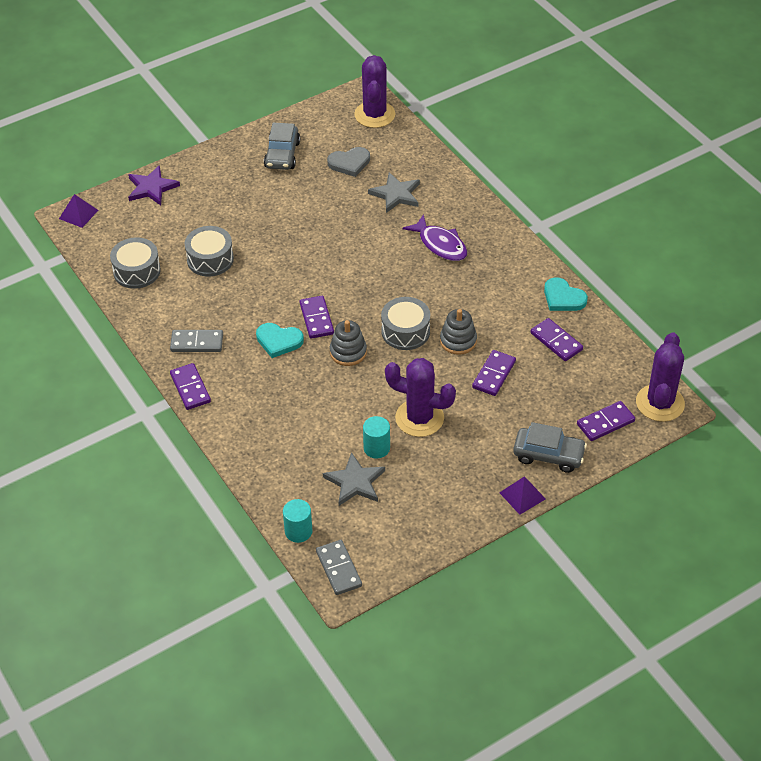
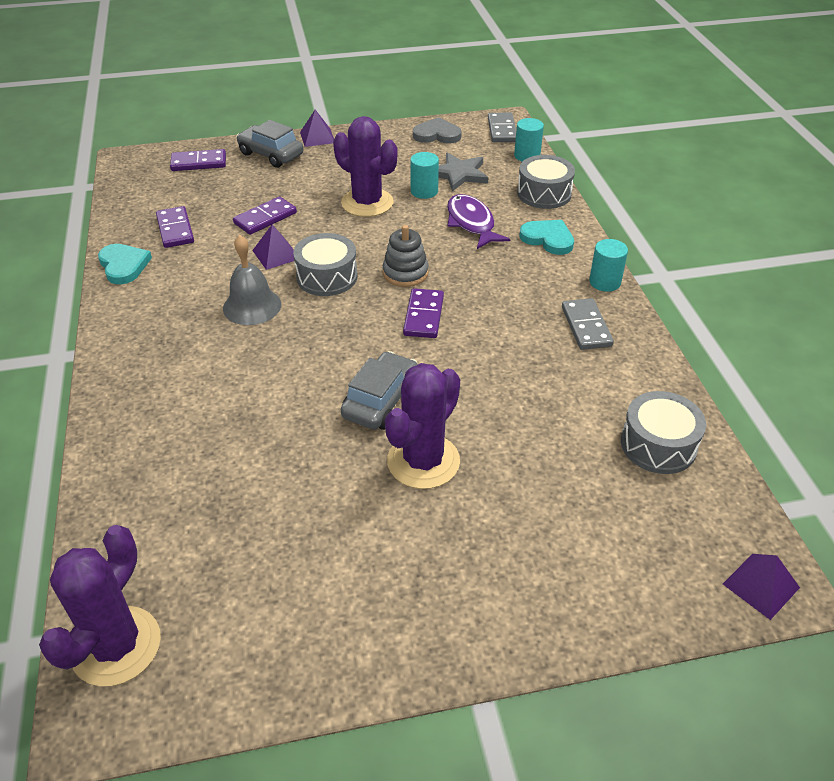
camera: 160 degrees left, 5 degrees down
(151, 188) = (614, 604): purple star -> none
(190, 388) = (605, 282): purple domino -> turquoise cylinder
(197, 343) = (586, 326): grey domino -> grey domino turned 60 degrees clockwise
(210, 259) = (540, 432): grey drum -> grey drum (544, 194)
(279, 341) = (482, 303): turquoise heart -> turquoise heart (548, 239)
(282, 155) = (344, 602): grey car -> grey car (381, 401)
(349, 163) = (237, 542): grey heart -> grey heart (437, 135)
(396, 194) = (206, 457): grey star -> none
(440, 244) = (206, 363): purple fish -> purple fish (471, 223)
(442, 292) = (252, 306): none -> grey bell
(458, 341) = (276, 254): grey stacking toy -> purple pyramid
(660, 403) = (135, 164): purple cactus -> purple cactus (423, 461)

